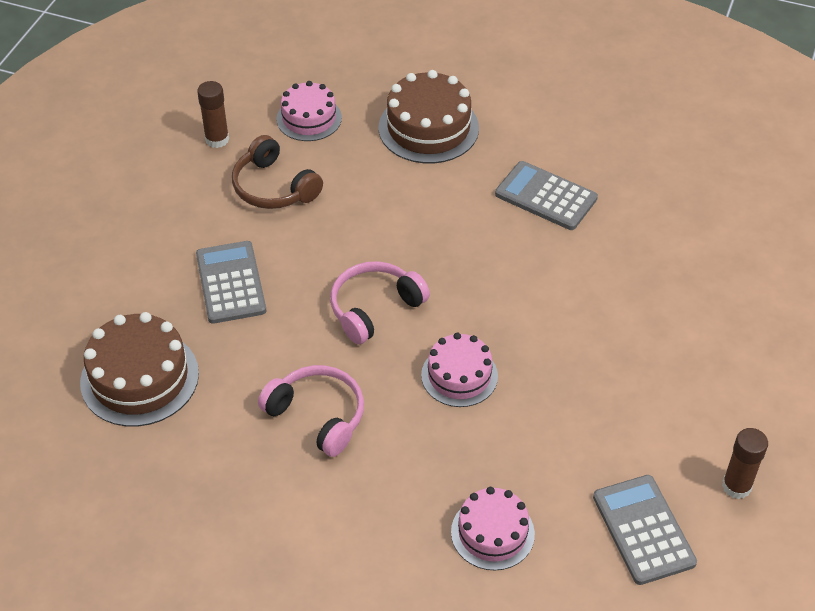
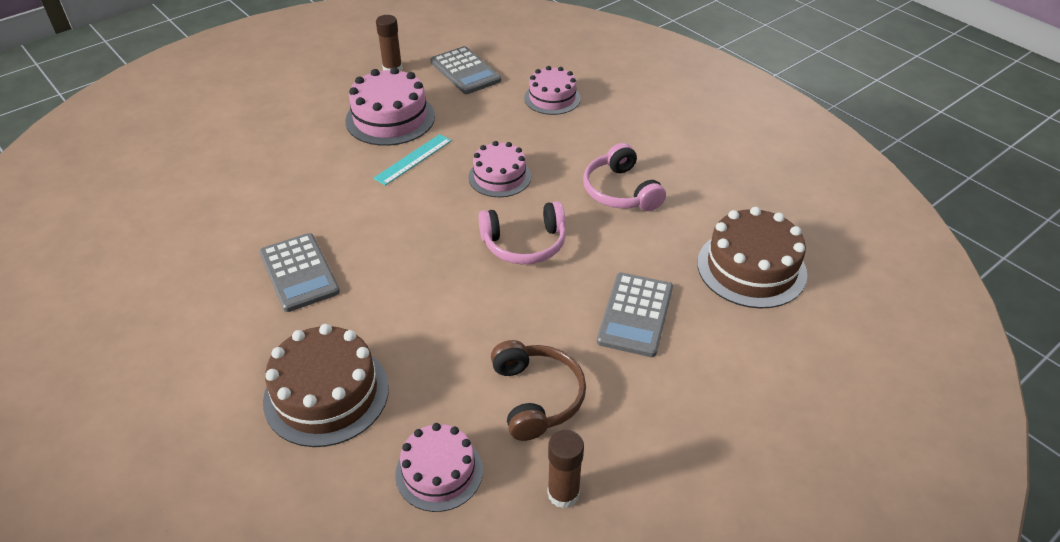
camera: 150 degrees left, 5 degrees down
(569, 356) = (413, 159): none -> turquoise ruler
(643, 530) = (465, 71): grey calculator -> grey calculator turned 45 degrees counterclockwise
(651, 401) = (390, 118): none -> pink cake

